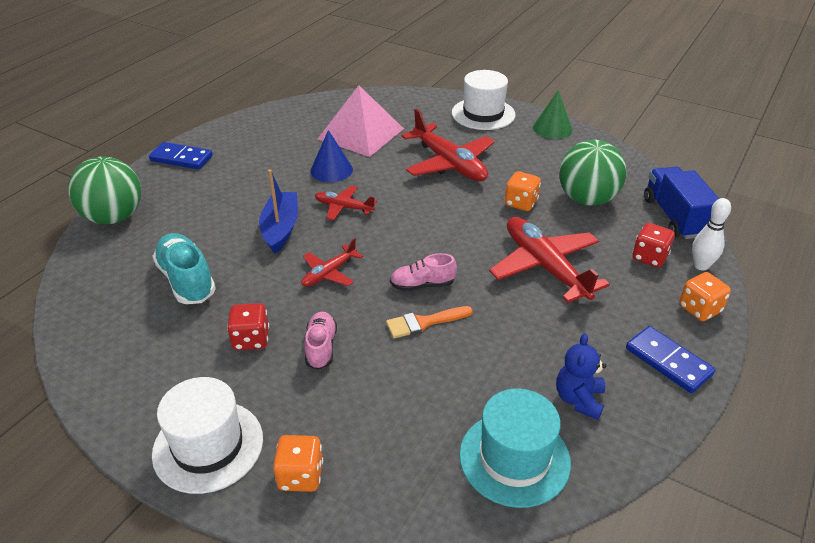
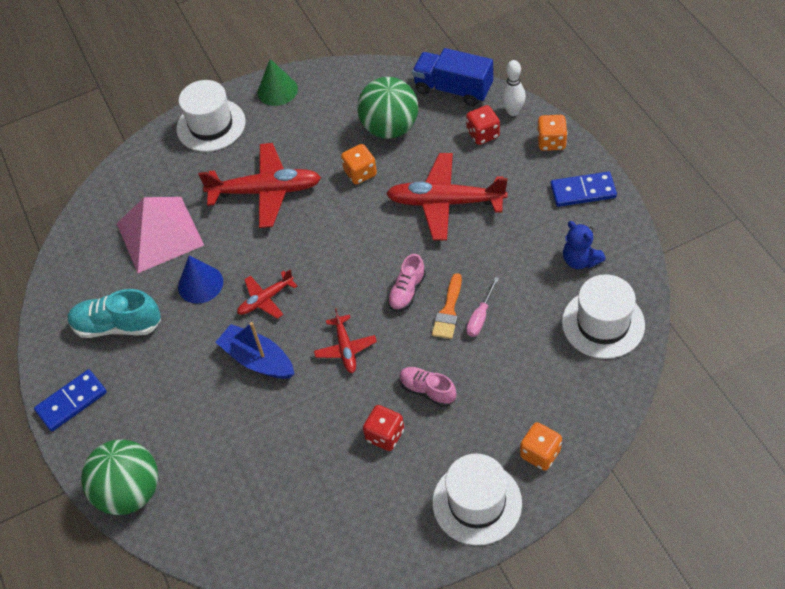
camera: 50 degrees left, 15 degrees up
(187, 280) = (275, 458): turquoise shoe -> turquoise shoe (117, 326)
(436, 349) = (480, 317): none -> pink screwdriver
(514, 458) = (603, 323): turquoise hat -> white hat

